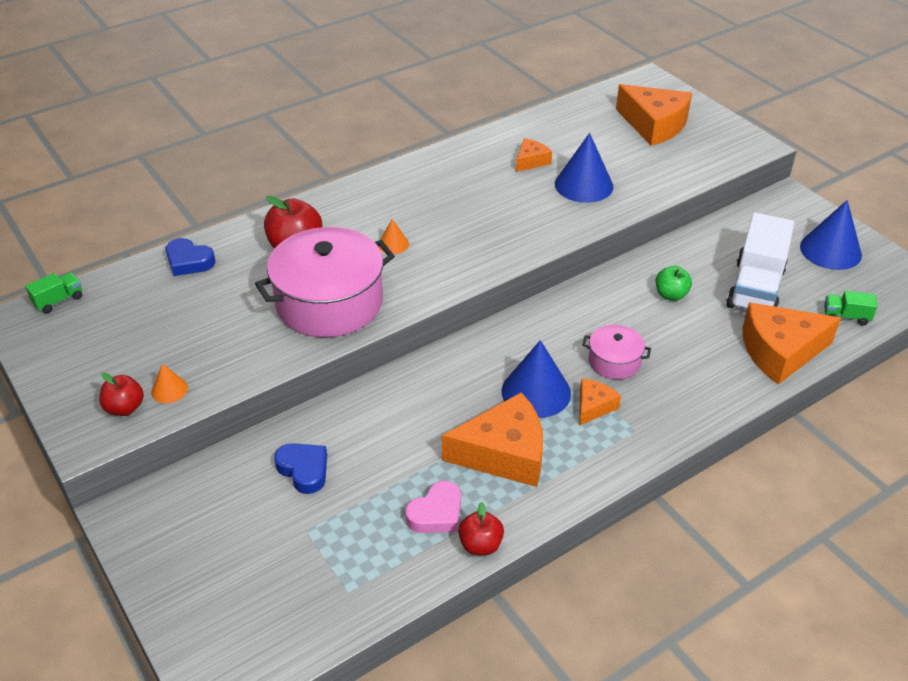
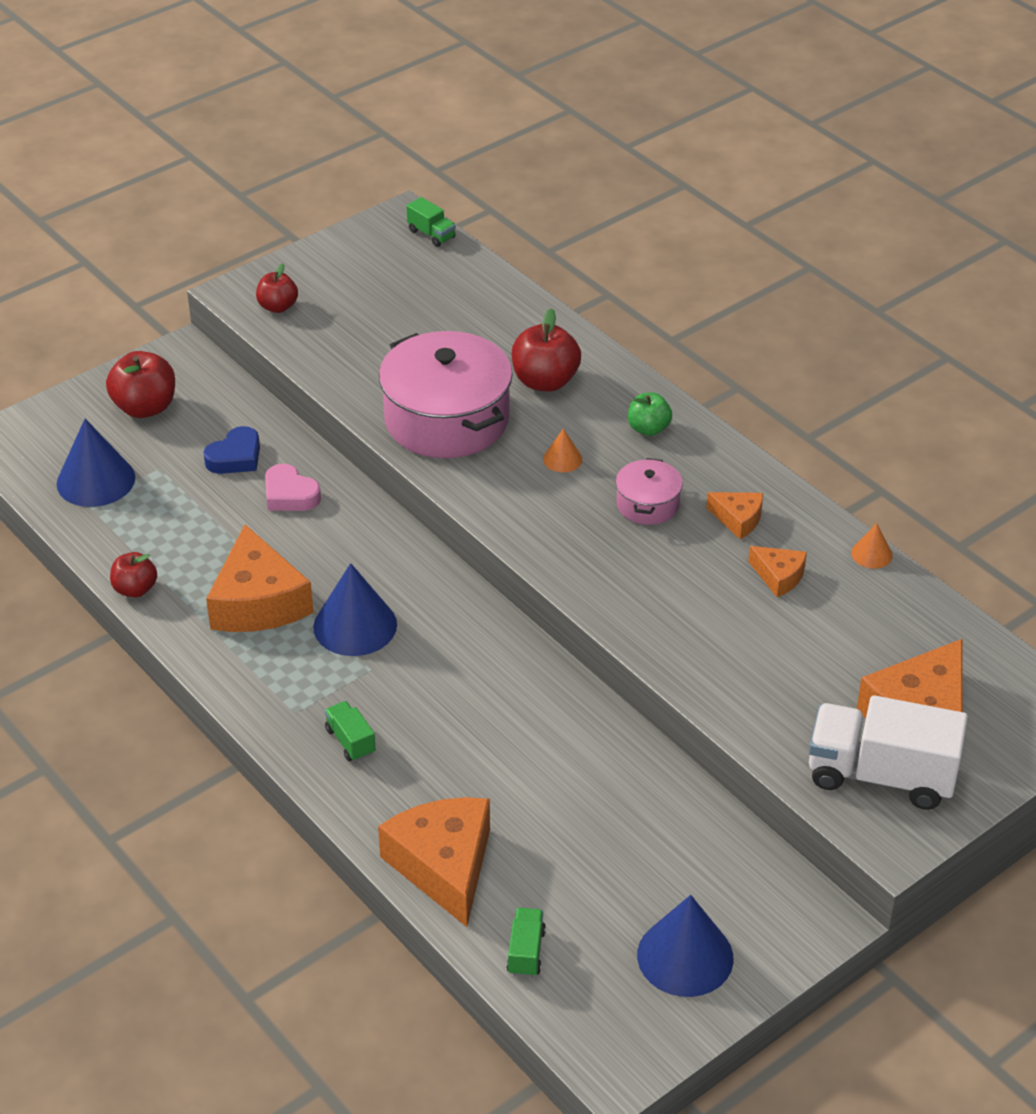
camera: 85 degrees right, 0 degrees up
(169, 390) = (303, 329): orange cone -> orange cone (871, 554)
(189, 261) = (507, 307): blue heart -> none
(205, 545) = (145, 407): none -> red apple
(436, 513) = (176, 555): pink heart -> pink heart (290, 495)
(584, 185) = (730, 632): blue cone -> blue cone (96, 480)
(593, 406) = (333, 676): orange cheese -> orange cheese (738, 519)
(614, 361) = (412, 696): pink pot -> pink pot (647, 504)
(664, 398) = (350, 741): none -> green truck
(671, 295) = (550, 757): green apple -> green apple (648, 429)
(755, 288) = (577, 852): white truck -> white truck (881, 776)

